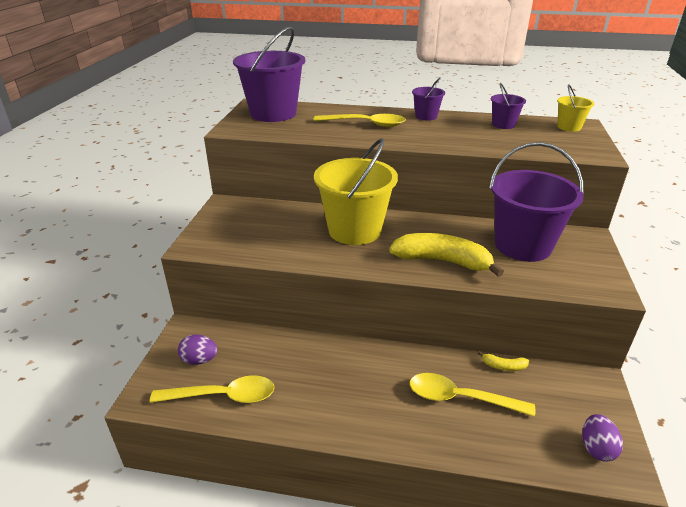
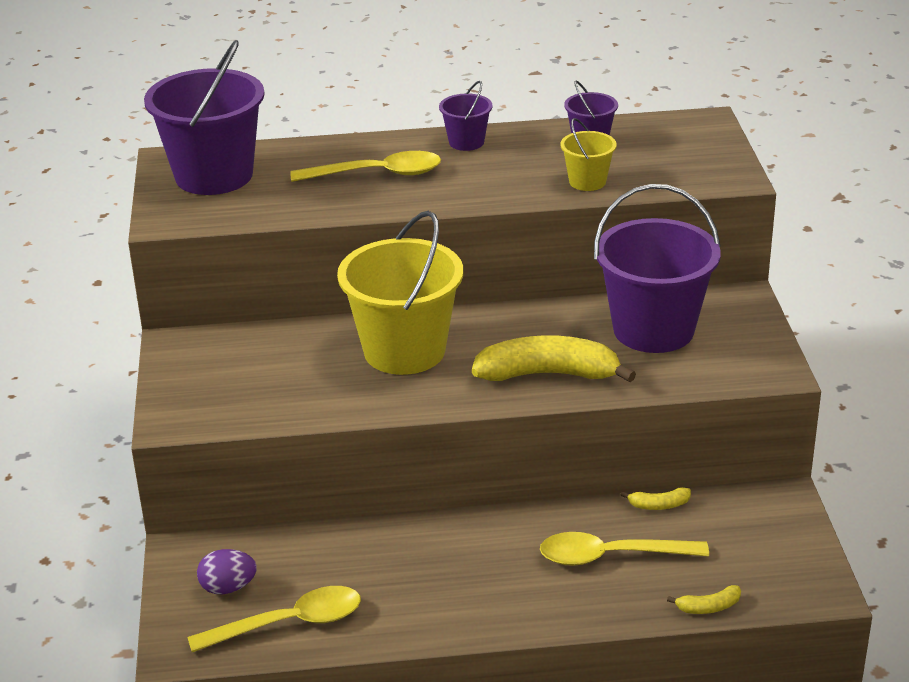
camera: 15 degrees left, 0 degrees up
(527, 461) = (708, 607): none -> yellow banana
(569, 127) = (687, 130): yellow bucket -> yellow bucket (587, 181)
(596, 448) = (788, 575): purple egg -> none

